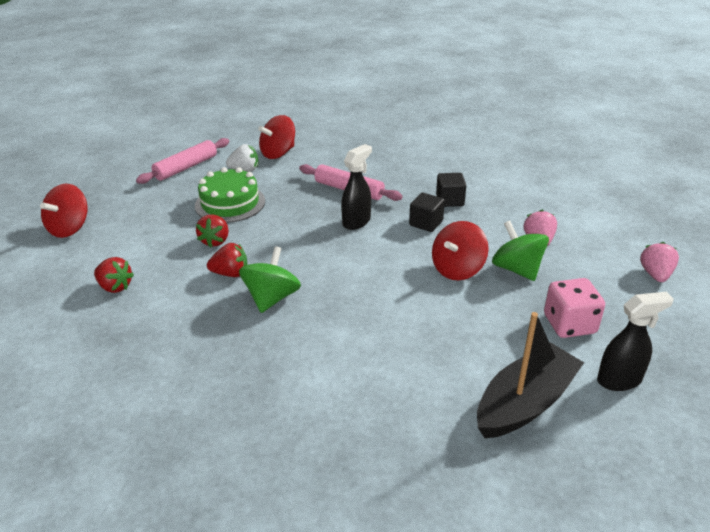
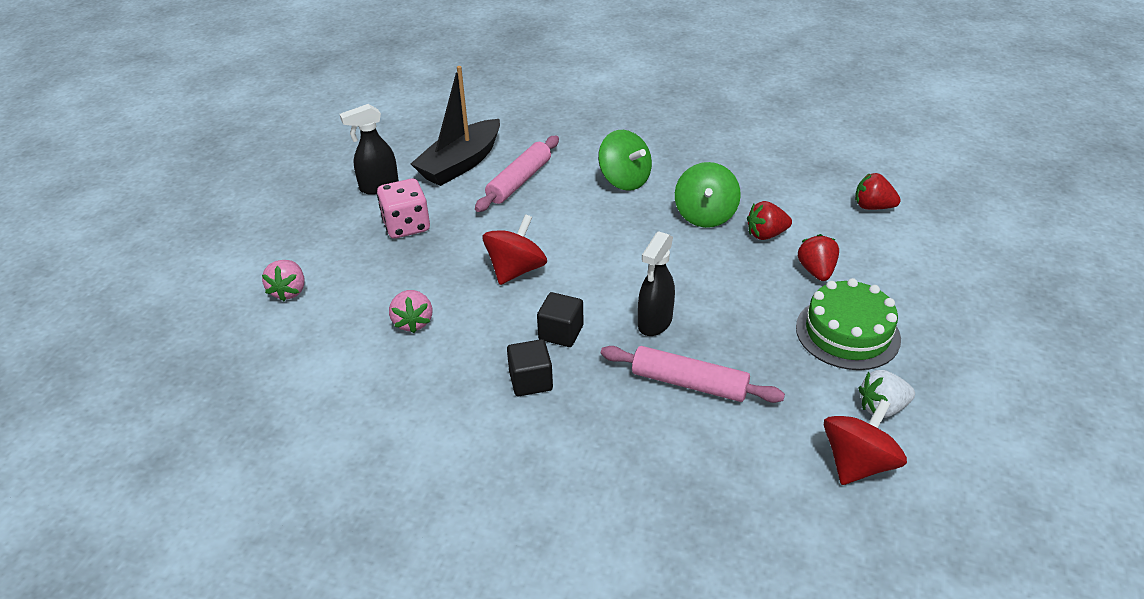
camera: 170 degrees right, 5 degrees up
(70, 228) = (1012, 266): red spinning top -> none
(186, 167) = (983, 401): pink rolling pin -> pink rolling pin (519, 181)
(517, 269) = (448, 278): green spinning top -> green spinning top (624, 180)

